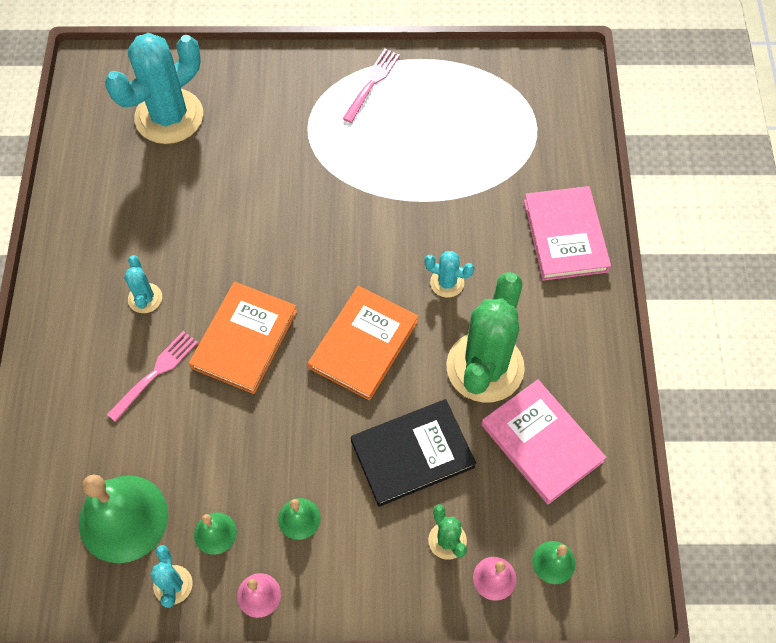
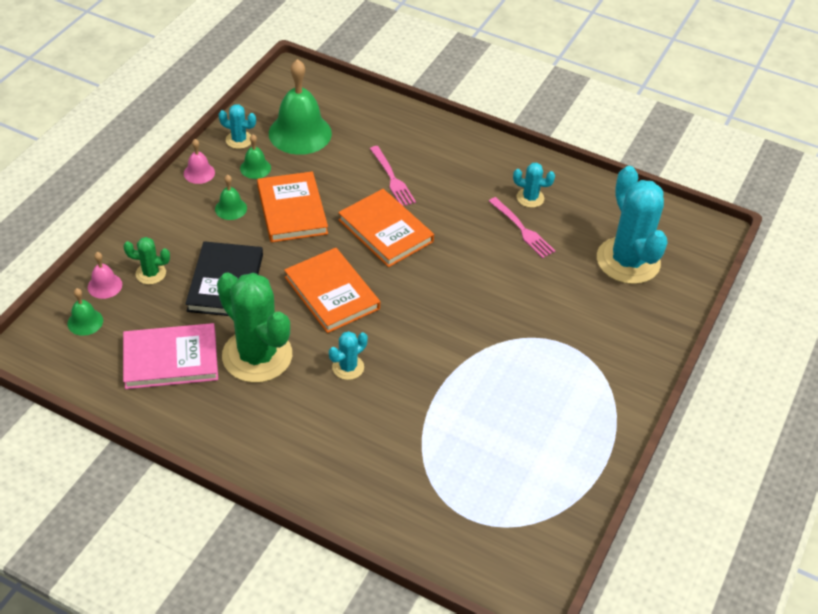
camera: 115 degrees right, 15 degrees down
(145, 298) = (458, 192): turquoise cactus -> turquoise cactus (530, 198)
(264, 450) = (292, 210): none -> orange book
(372, 83) = (594, 411): pink fork -> pink fork (522, 230)
(565, 236) = (334, 474): pink book -> none

